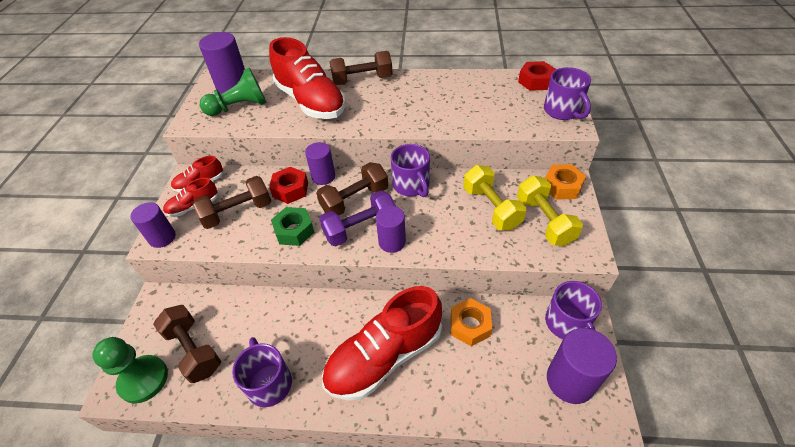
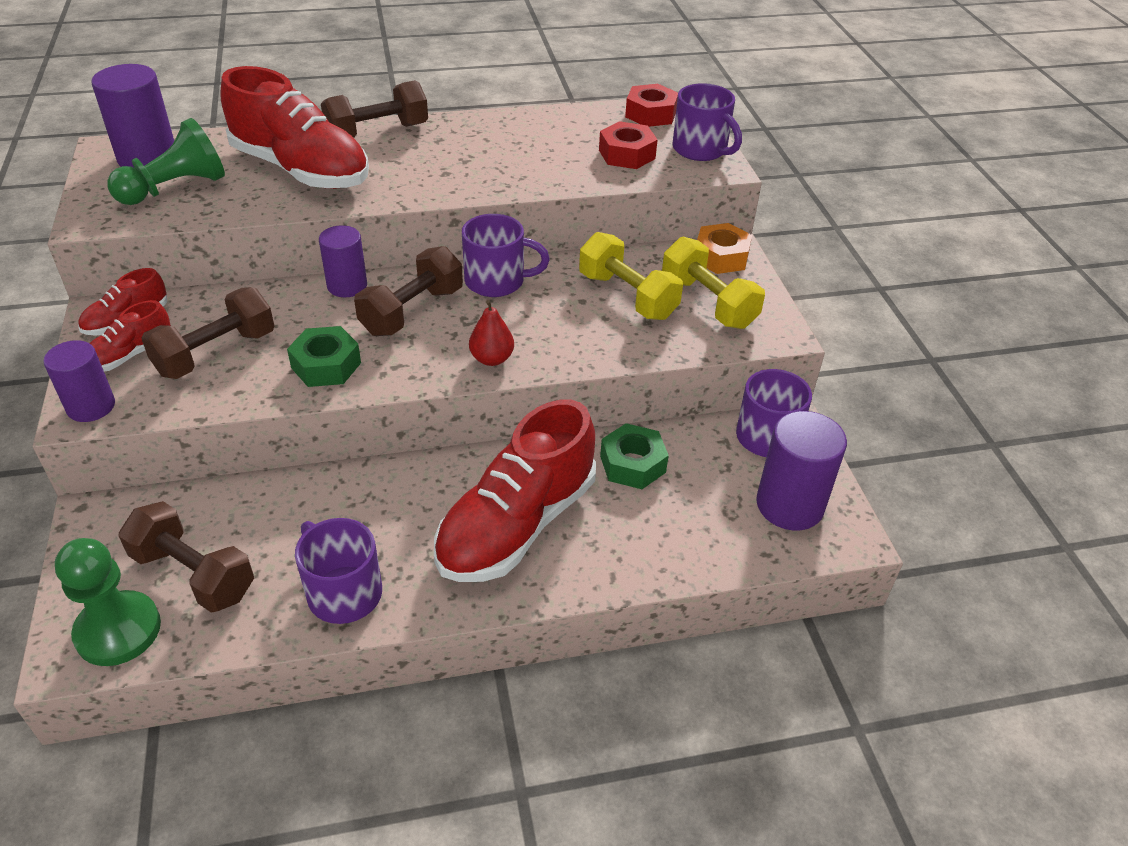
camera: 20 degrees left, 5 degrees down
(290, 190) = (297, 310): red nut -> red nut (627, 154)
(360, 228) = (435, 348): purple dumbbell -> none
(392, 242) = (491, 359): purple cylinder -> red pear
(411, 185) = (497, 281): purple mug -> purple mug turned 45 degrees counterclockwise
(470, 325) = (633, 464): orange nut -> green nut

